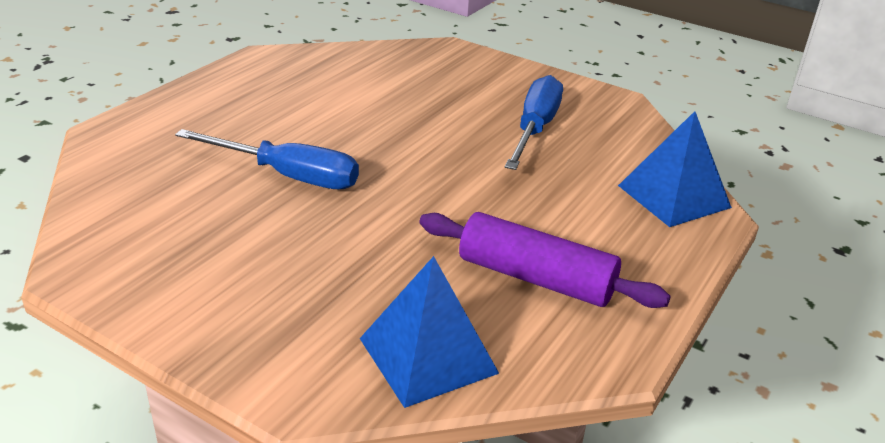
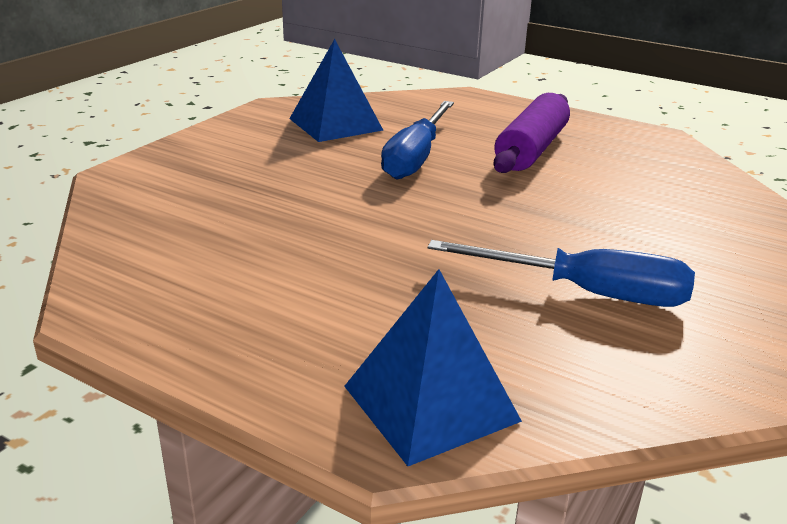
camera: 90 degrees right, 5 degrees down
(427, 355) = (140, 218): blue pyramid -> blue pyramid (335, 124)
(535, 278) = (239, 274): purple rolling pin -> purple rolling pin (531, 149)

